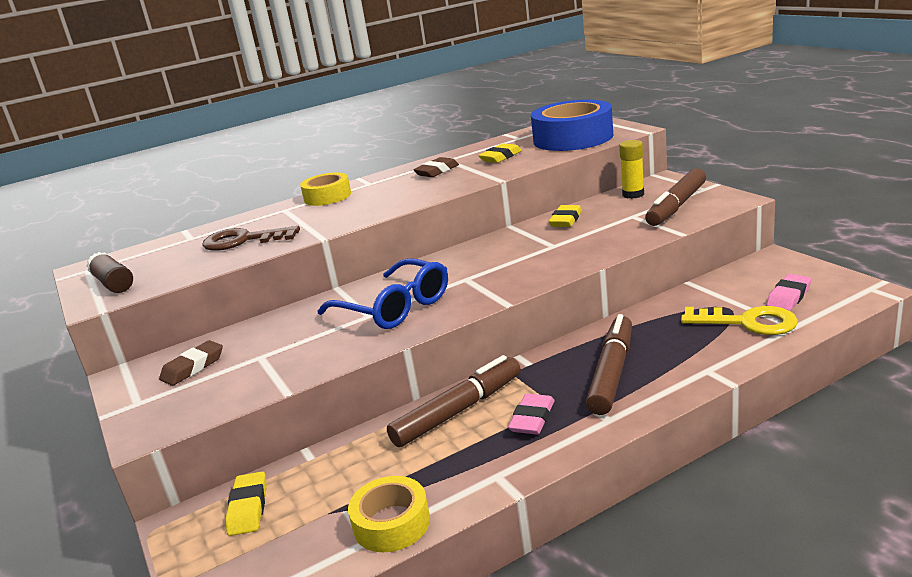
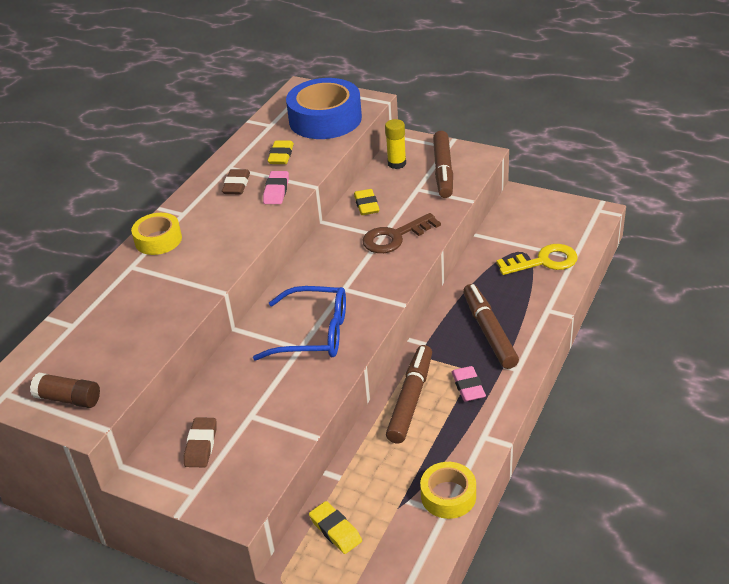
camera: 35 degrees left, 15 degrees up
(243, 240) = (140, 314): brown key -> brown key (395, 237)
(788, 297) = (554, 231): pink eraser -> pink eraser (276, 191)

